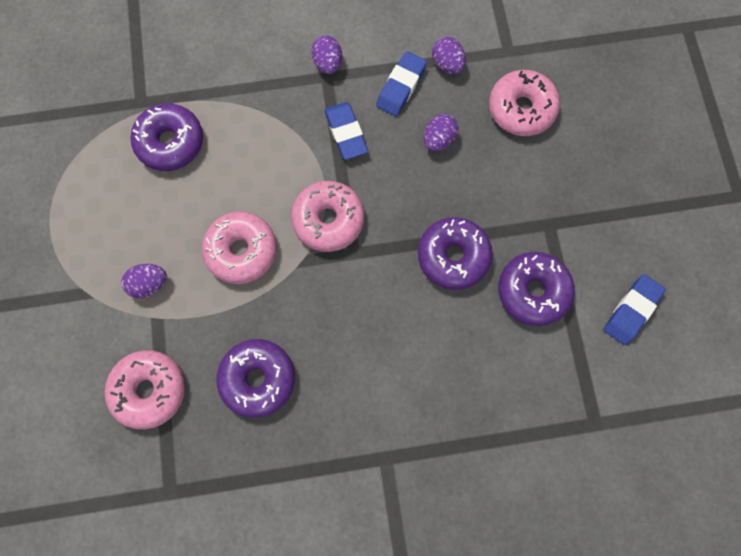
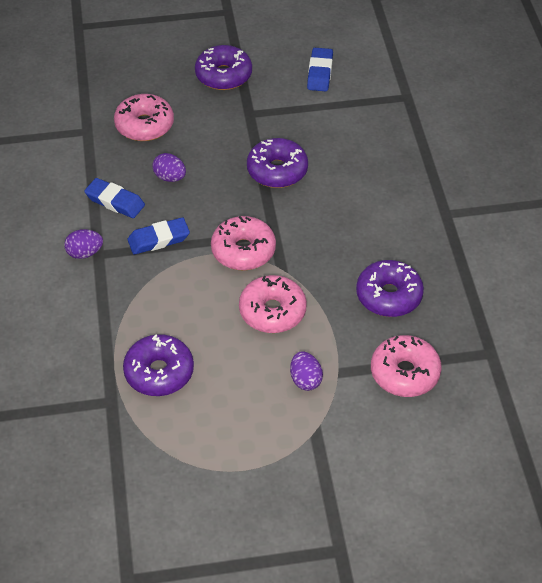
camera: 90 degrees left, 25 degrees down
(447, 64) = (95, 170): purple egg -> none
(533, 291) = (306, 125): purple donut -> purple donut (223, 75)
(631, 310) = (320, 73): blue eraser -> blue eraser turned 60 degrees clockwise

